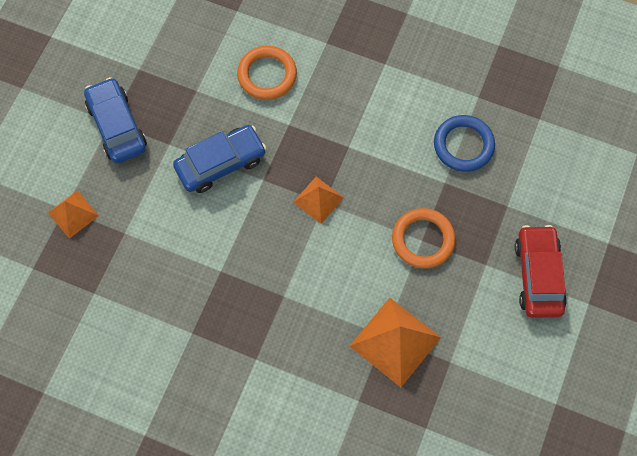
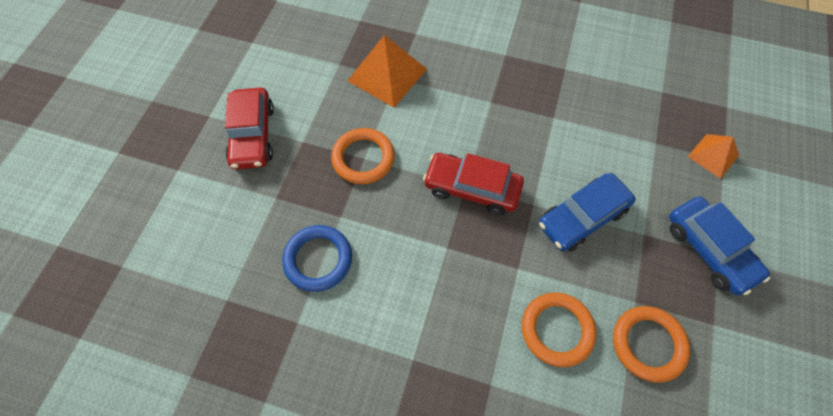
camera: 175 degrees right, 5 degrees down
(197, 59) = (648, 344): none -> orange ring
(318, 199) = (472, 188): orange pyramid -> red car

